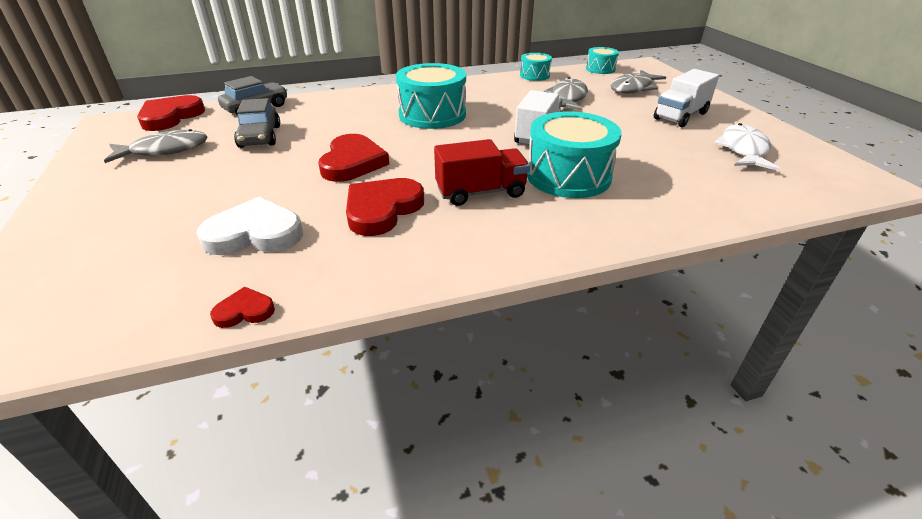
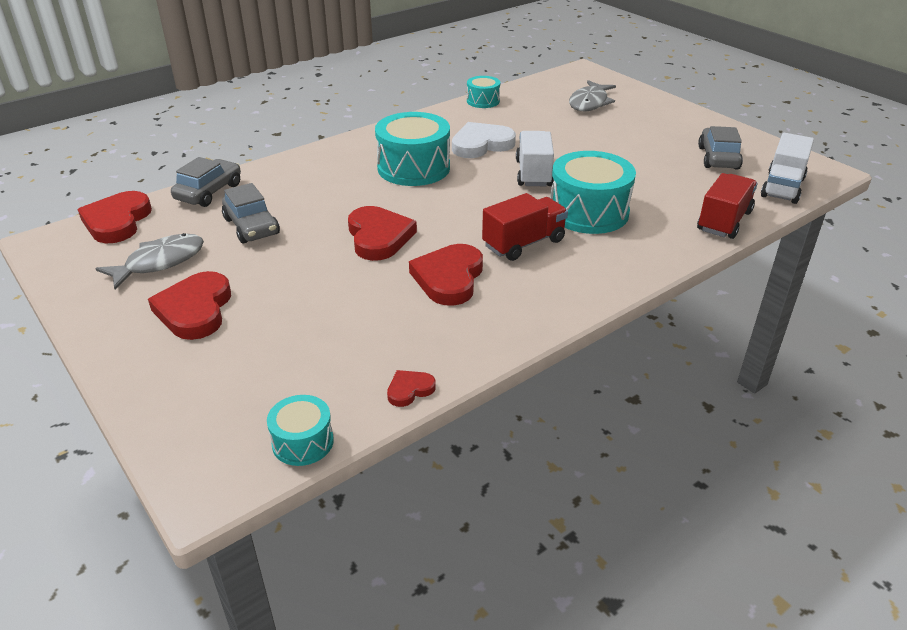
camera: 20 degrees left, 0 degrees up
(147, 191) = (195, 310): none -> red heart
(254, 233) = (351, 326): white heart -> white heart (481, 144)
(567, 98) = (534, 125): grey fish -> none
(600, 69) = (544, 82): turquoise drum -> turquoise drum (303, 442)
(680, 116) = (649, 129): white truck -> white truck (782, 187)
(717, 211) = (724, 221): none -> red truck
(743, 150) = (718, 158): white fish -> grey car

